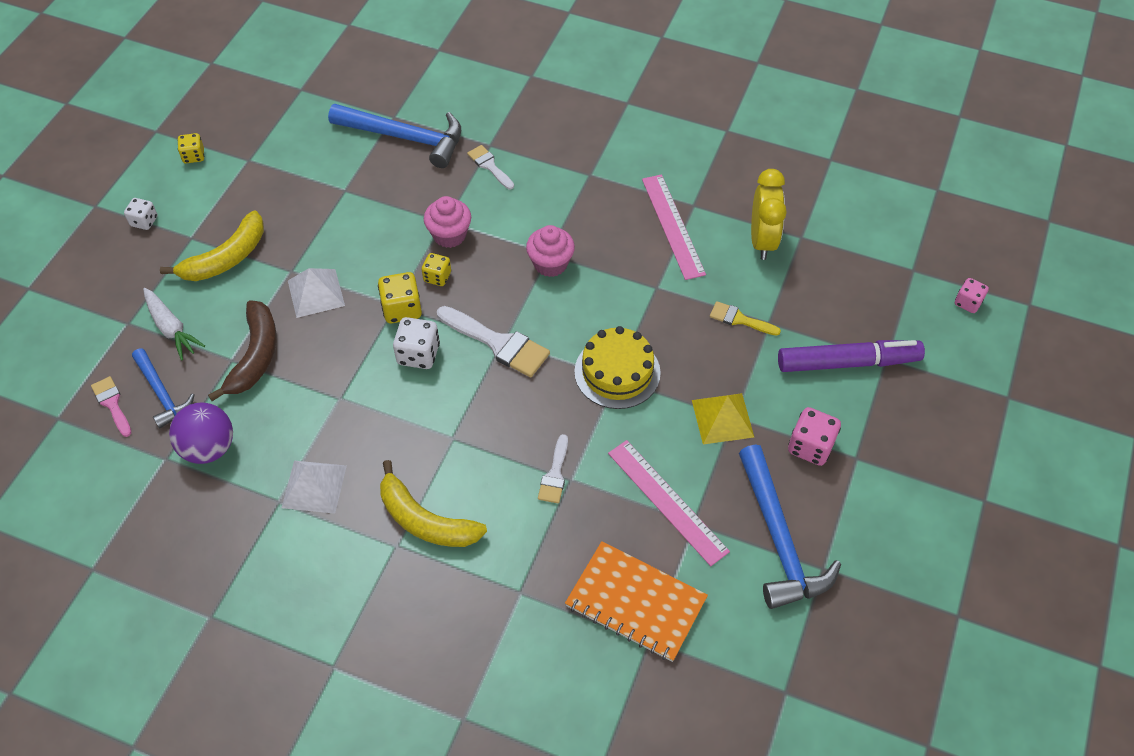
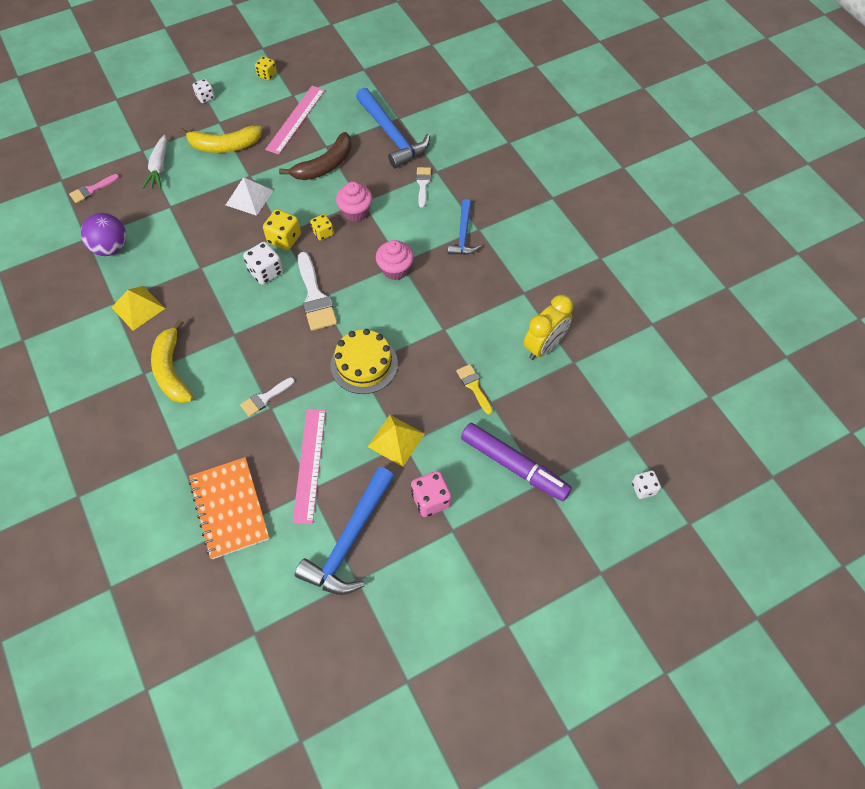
camera: 40 degrees right, 5 degrees up
(112, 404) = (92, 190): pink brush -> pink brush turned 135 degrees counterclockwise
(162, 393) = (119, 201): blue hammer -> blue hammer (463, 234)
(255, 356) = (183, 212): brown banana -> brown banana (324, 165)
(314, 486) = (138, 308): white pyramid -> yellow pyramid
(672, 226) = (495, 297): pink ruler -> pink ruler (296, 119)
(967, 303) = (643, 488): pink dice -> white dice

